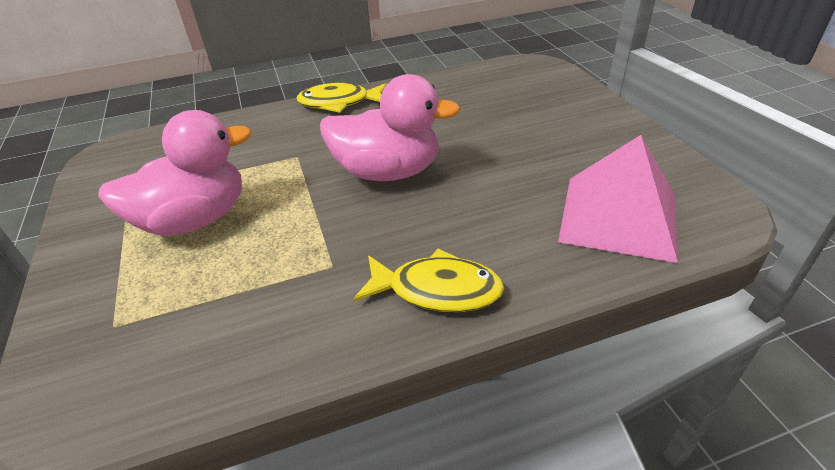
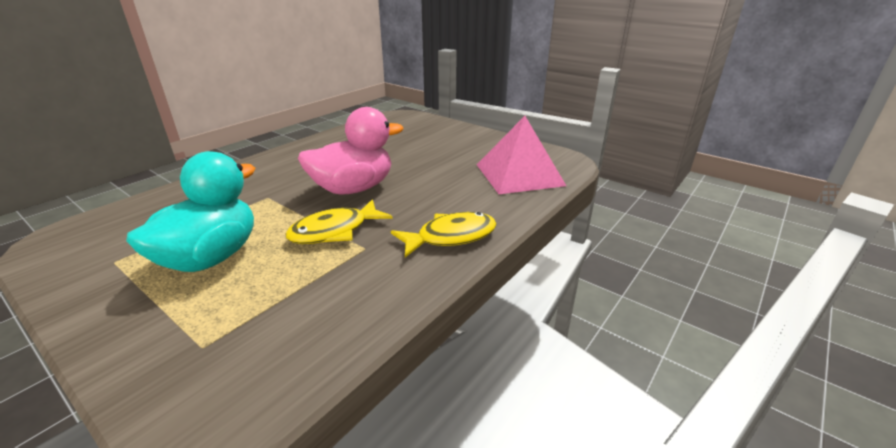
camera: 35 degrees left, 10 degrees down
(195, 220) = (211, 257): pink duck -> turquoise duck
(339, 103) = (271, 159): yellow fish -> yellow fish (334, 231)

